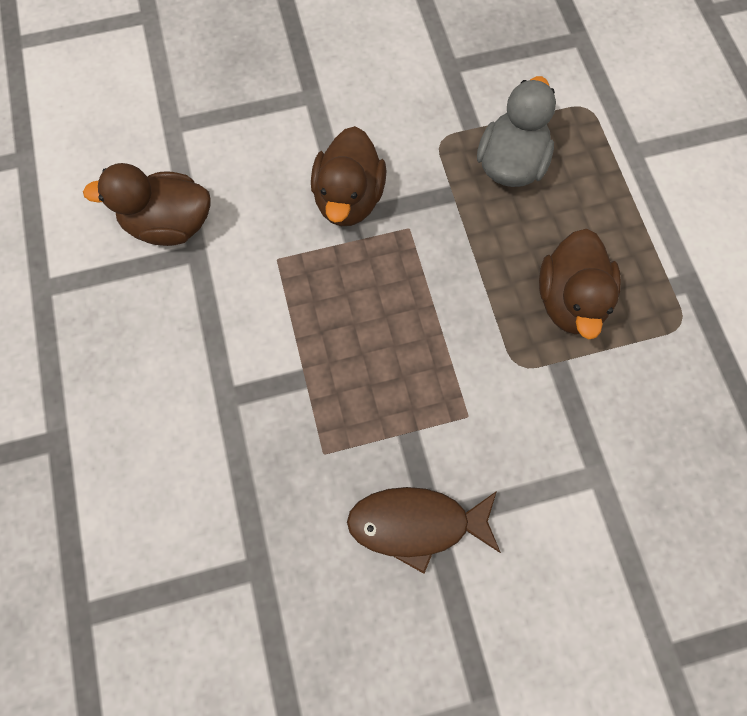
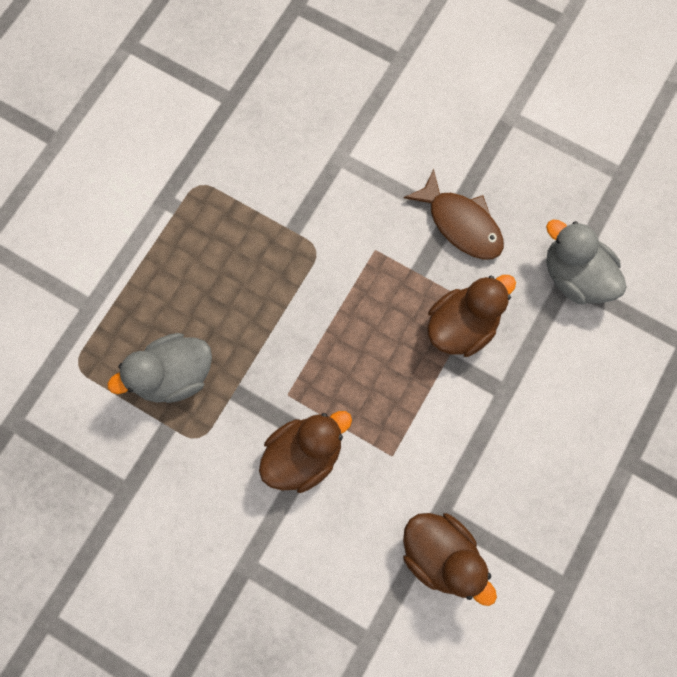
camera: 135 degrees left, 5 degrees up
(254, 580) = (574, 276): none -> grey duck
(570, 300) = (244, 256): brown duck -> brown duck (461, 325)

